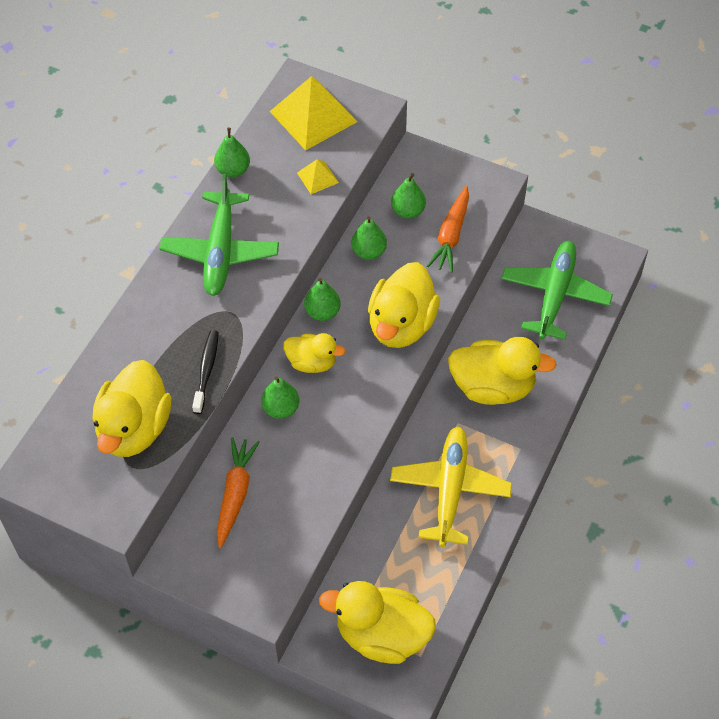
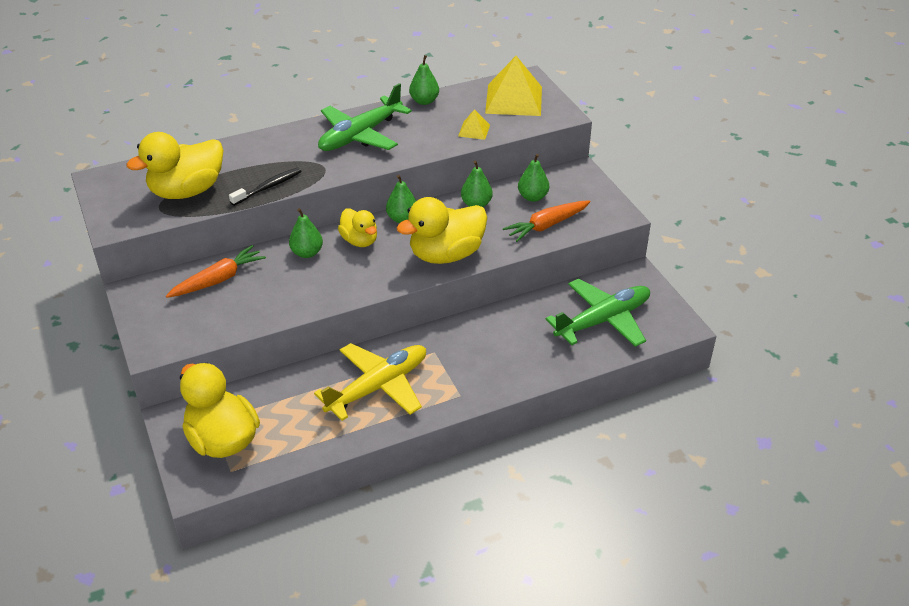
camera: 40 degrees right, 15 degrees down
(493, 387) = (486, 347): yellow duck -> none

